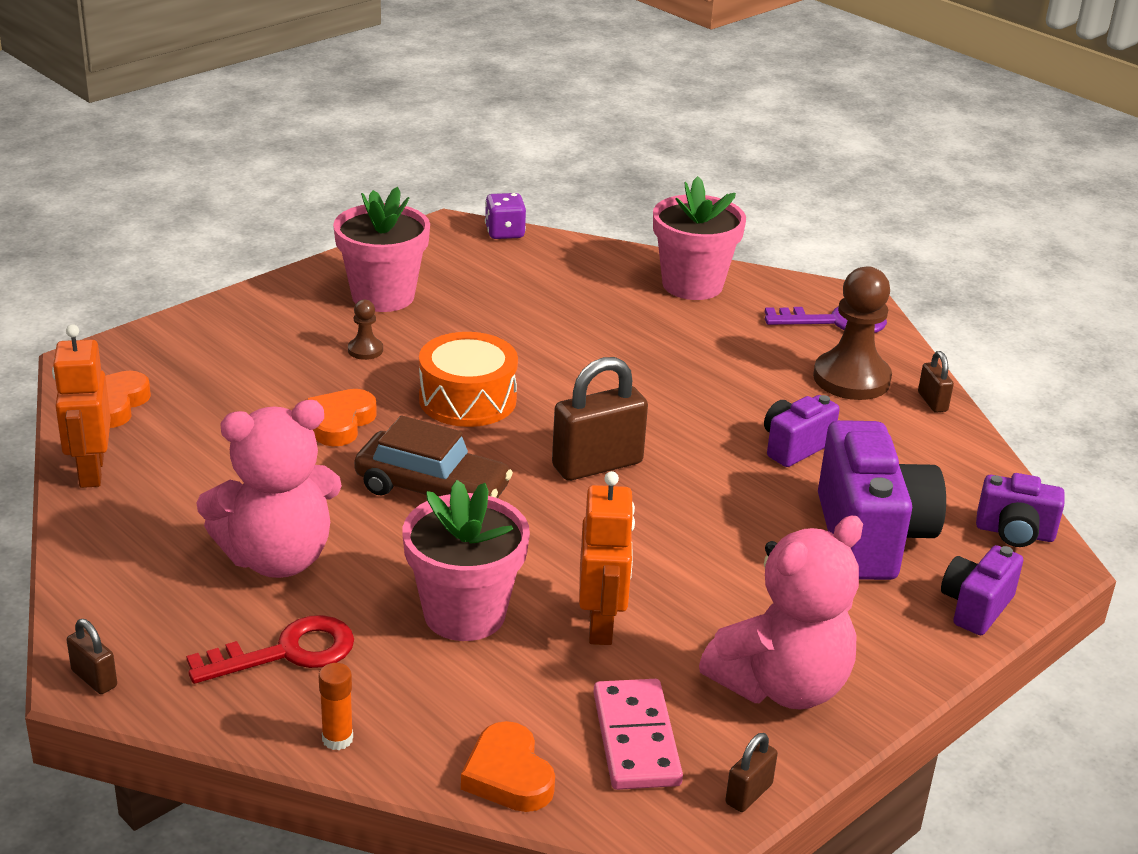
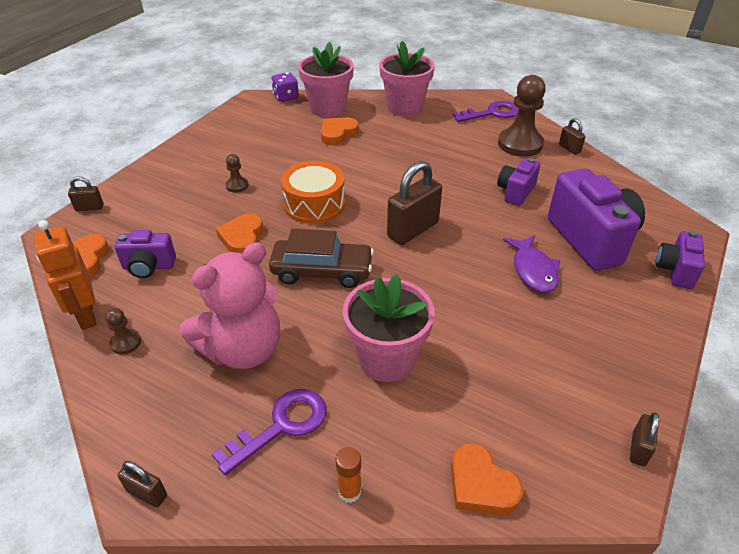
camera: 15 degrees left, 10 degrees up
(129, 515) = (126, 343): none -> brown pawn
(143, 337) = (89, 208): none -> brown padlock
(287, 652) = (281, 426): red key -> purple key
(383, 296) = (232, 149): pink flower pot -> pink flower pot (328, 108)
(558, 305) = (338, 134): none -> orange heart
(601, 625) = (476, 343): orange robot -> none
(636, 739) = (545, 426): pink domino -> none
(748, 557) = (533, 270): none -> purple fish
(781, 686) = (606, 357): pink teddy bear -> none
(1014, 533) = (662, 217): purple camera -> purple camera (149, 267)

